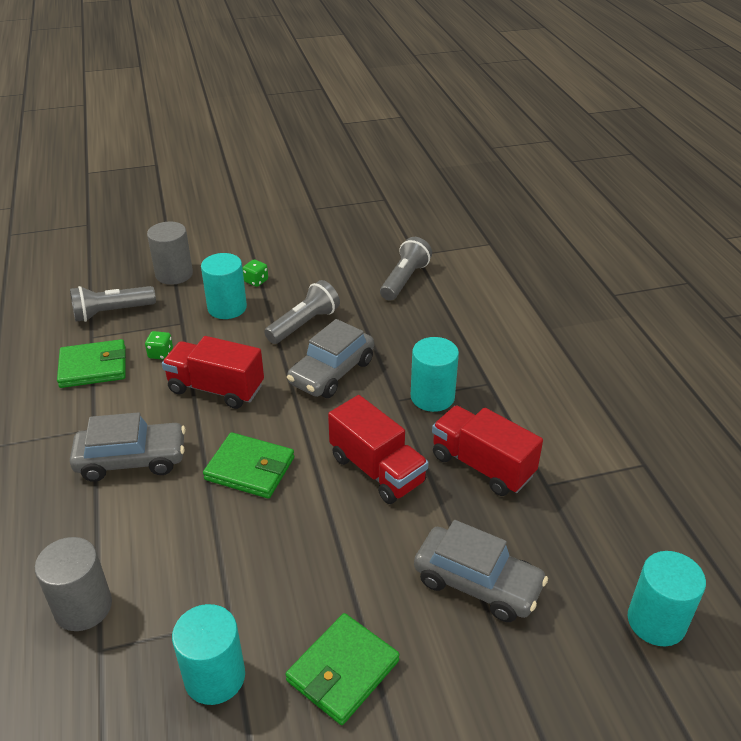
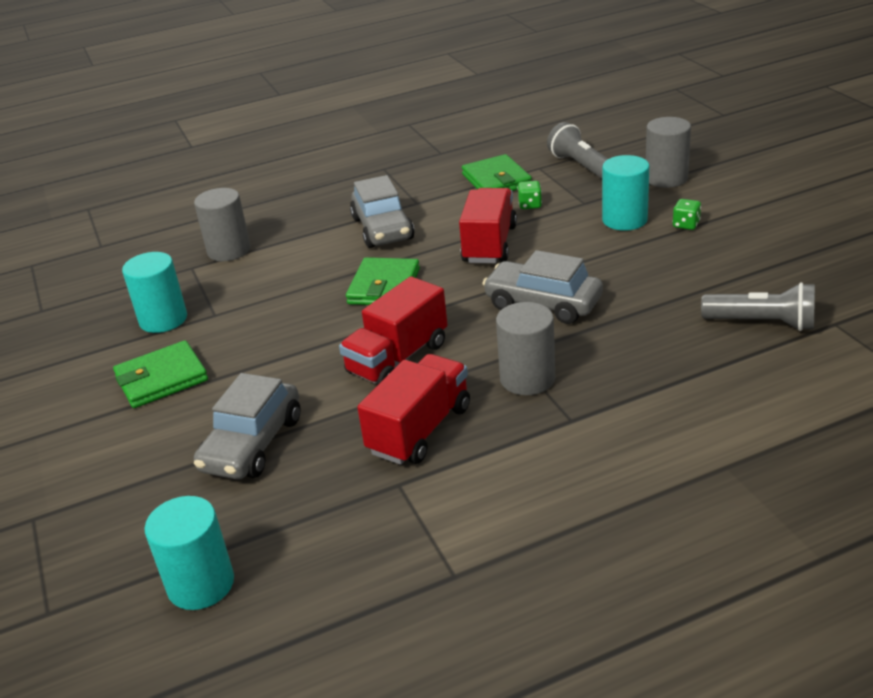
camera: 85 degrees right, 5 degrees down
(304, 324) = (621, 270): grey flashlight -> none
(343, 671) = (161, 379): green wallet -> green wallet turned 60 degrees counterclockwise
(432, 397) = (527, 378): turquoise cylinder -> grey cylinder

